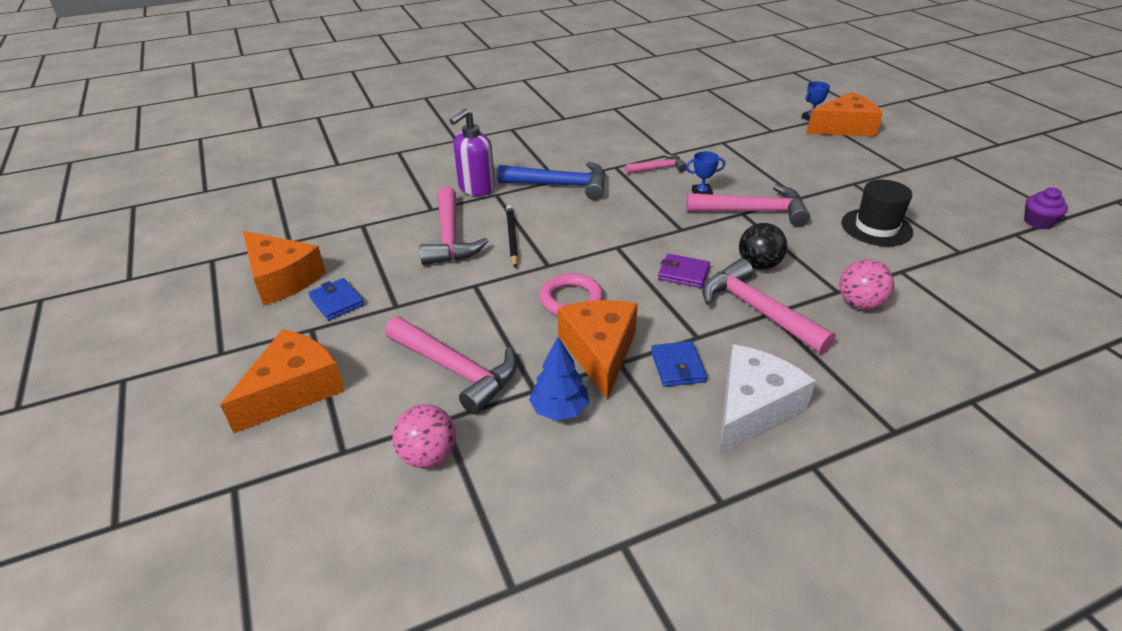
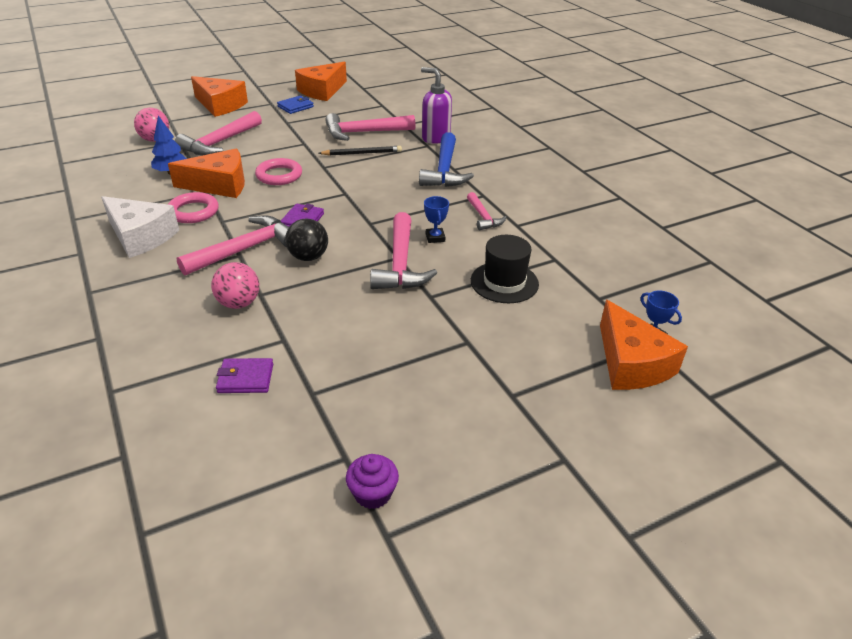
camera: 85 degrees right, 0 degrees up
(677, 367) = (193, 211): blue wallet -> pink ring
(876, 227) = (367, 340): black hat -> black hat (504, 282)
(965, 288) = (245, 378): none -> purple wallet

